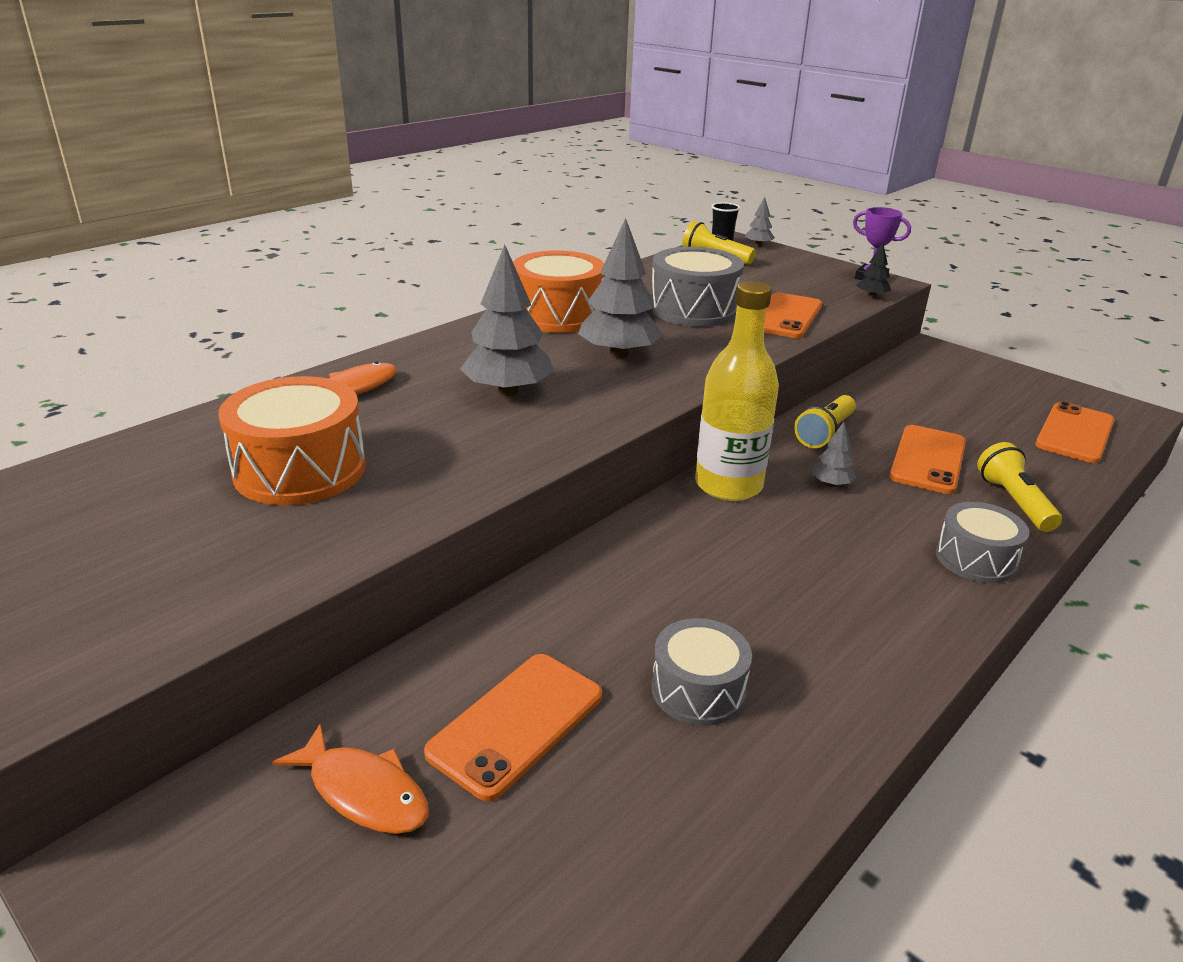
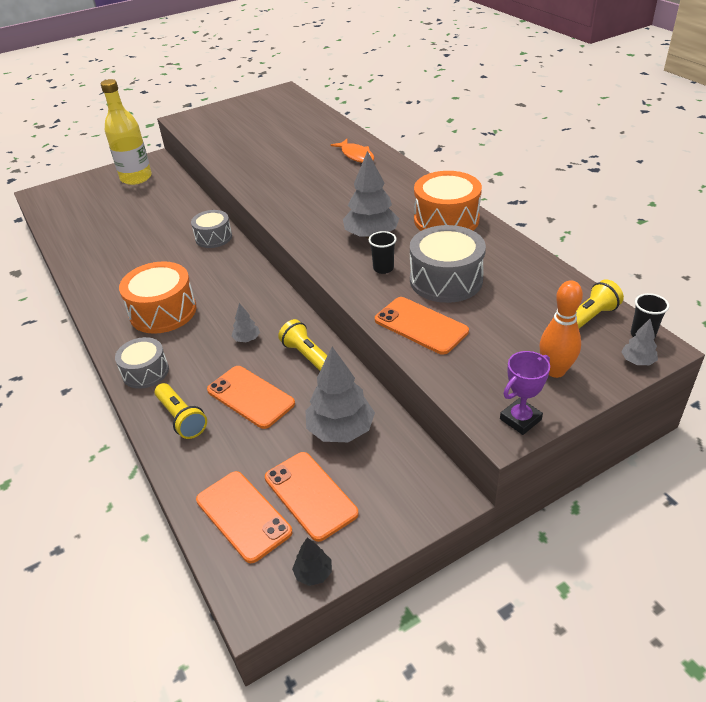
camera: 110 degrees right, 10 degrees up
(300, 470) = (283, 147): orange drum -> orange drum (163, 311)
(363, 792) = (146, 193): orange fish -> none
(508, 391) = (335, 195): grey tree -> grey tree (340, 430)
(516, 723) = (150, 219): orange phone -> orange phone (310, 495)
(693, 341) = (383, 268): none -> black cup
(698, 690) = (134, 259): grey drum -> grey drum (213, 237)
(728, 485) = (267, 298): yellow bottle -> yellow bottle (136, 178)
(798, 268) = (555, 371): none -> orange bowling pin
(871, 296) = (462, 399): black tree -> black tree (313, 573)
(1013, 502) = (181, 418): yellow flashlight -> yellow flashlight turned 45 degrees clockwise

